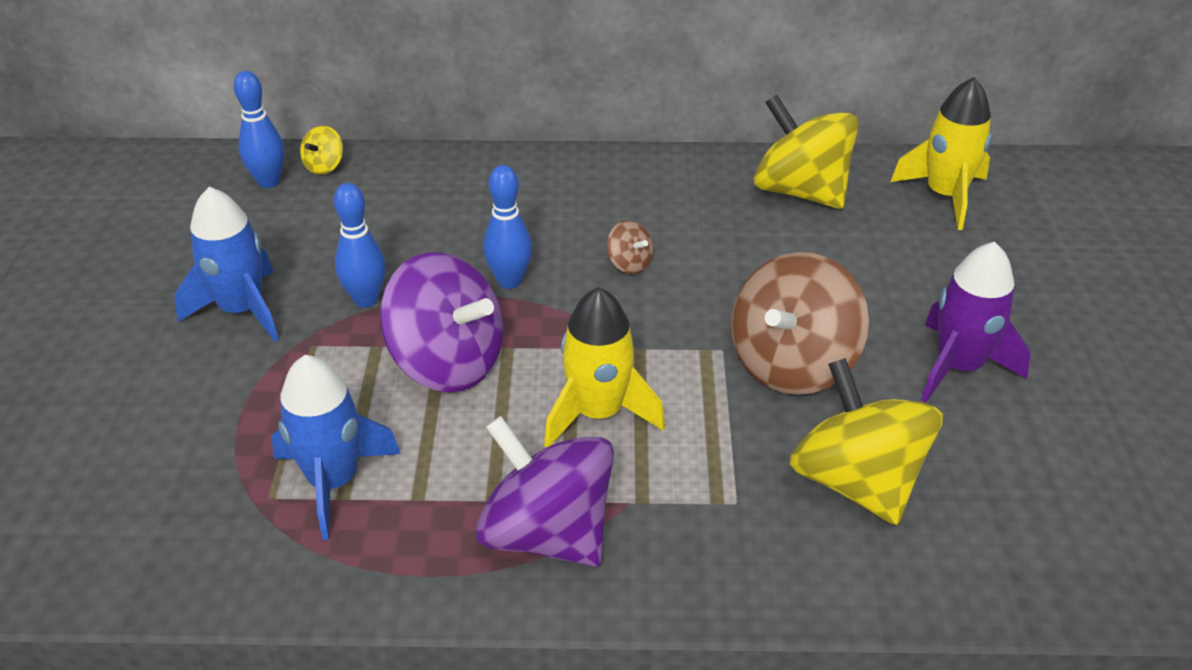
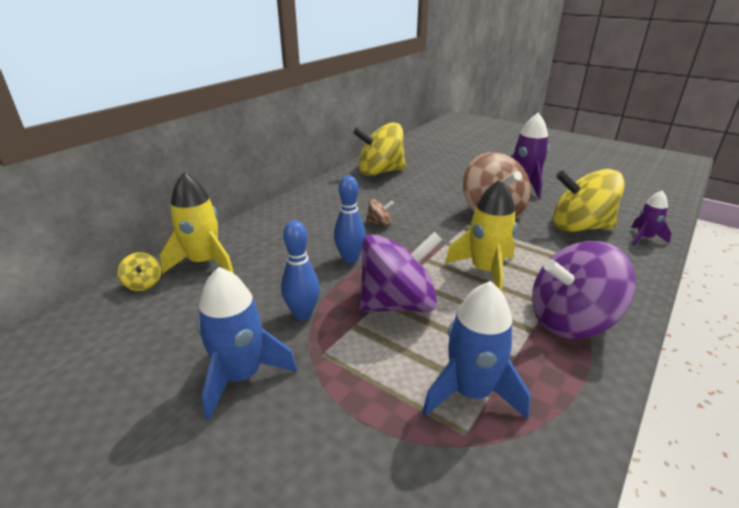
camera: 55 degrees left, 10 degrees down
(269, 182) = (118, 313): blue bowling pin -> none
(906, 577) = (644, 238): none -> purple rocket
(945, 196) = (420, 151): yellow rocket -> yellow rocket (204, 262)

